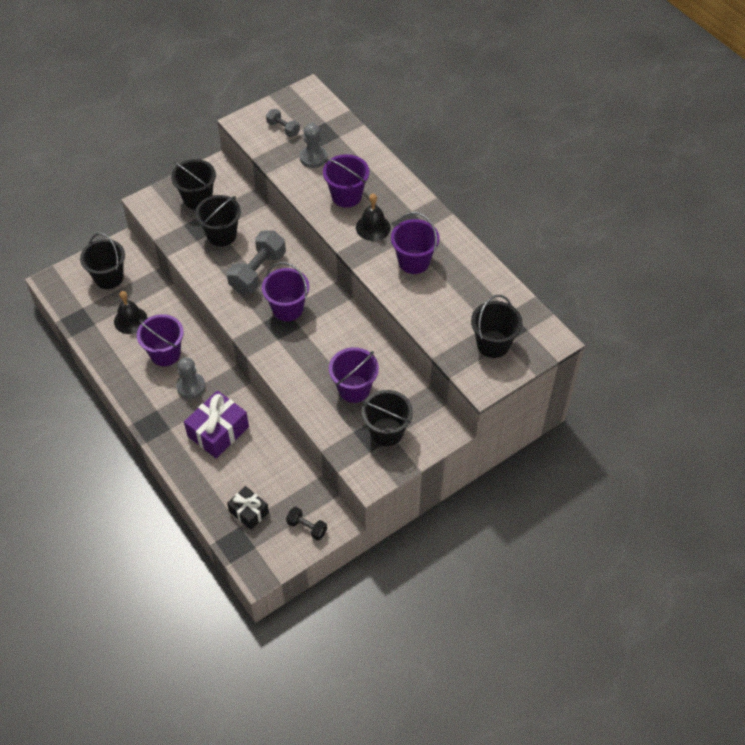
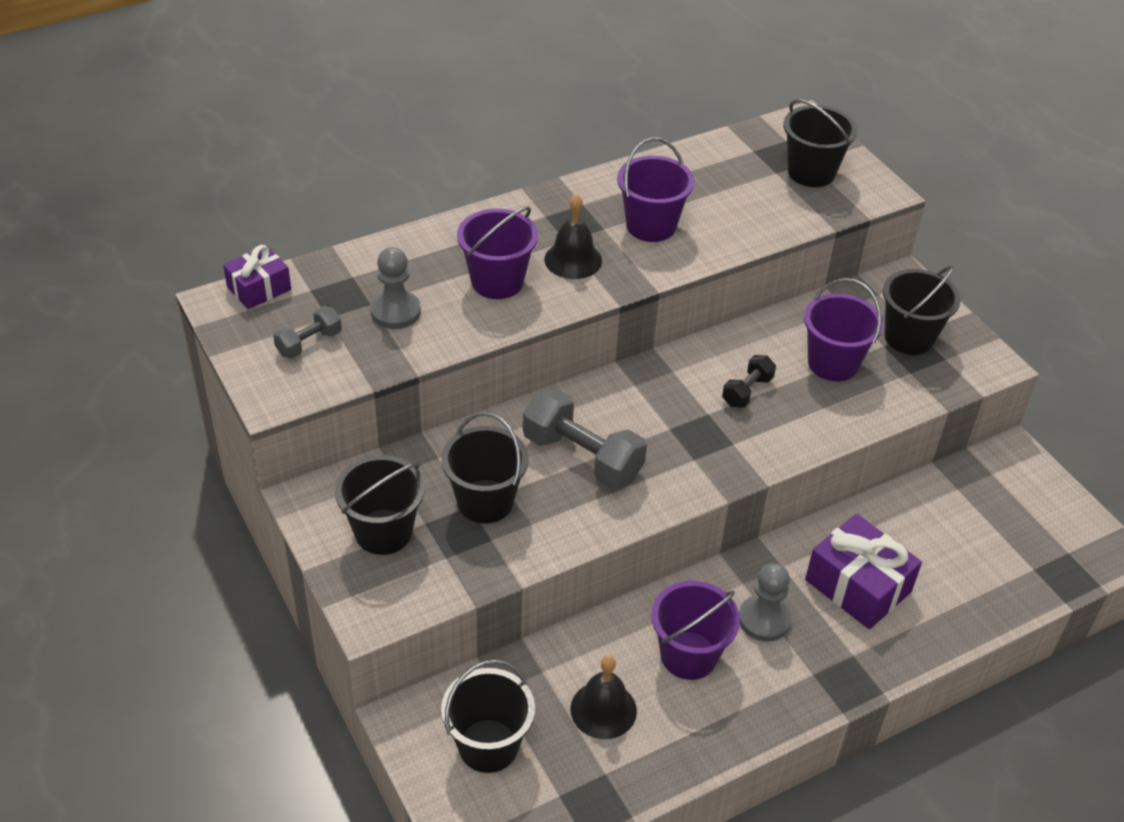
camera: 85 degrees left, 10 degrees down
(249, 512) = (1007, 555): black gift -> none
(287, 309) = (669, 425): purple bucket -> none
(307, 527) = (1026, 488): black dumbbell -> black dumbbell (747, 391)
(322, 102) = (259, 288): none -> purple gift

